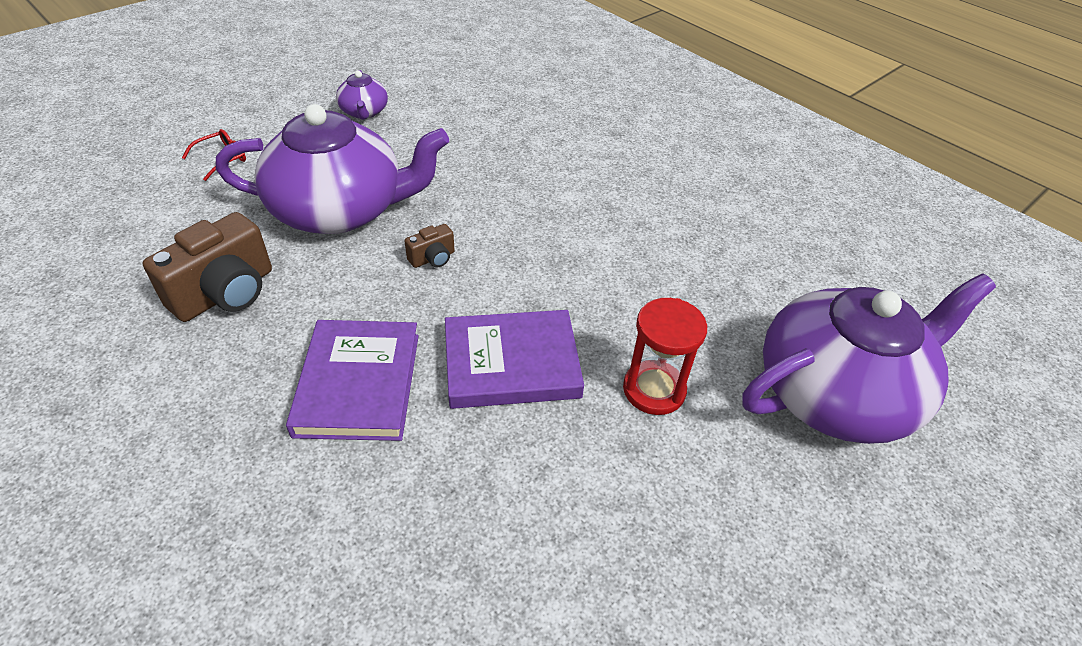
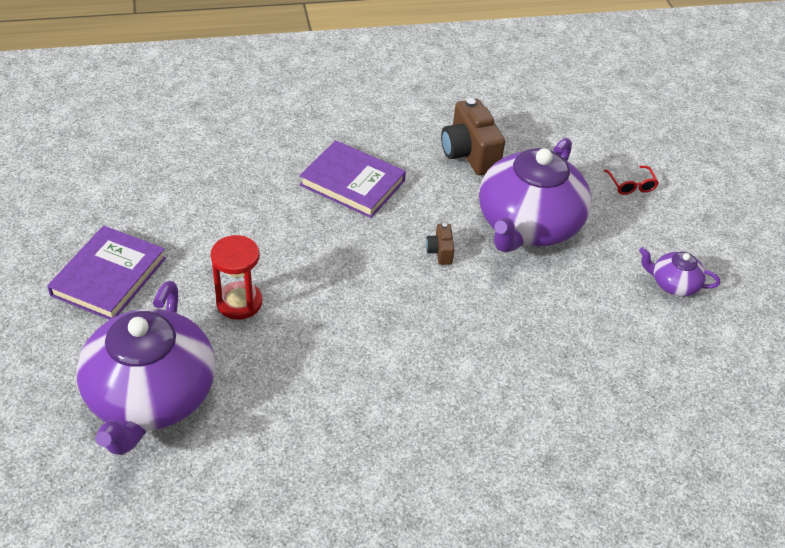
camera: 120 degrees right, 0 degrees up
(511, 363) = (315, 248): purple book -> purple book (109, 276)

